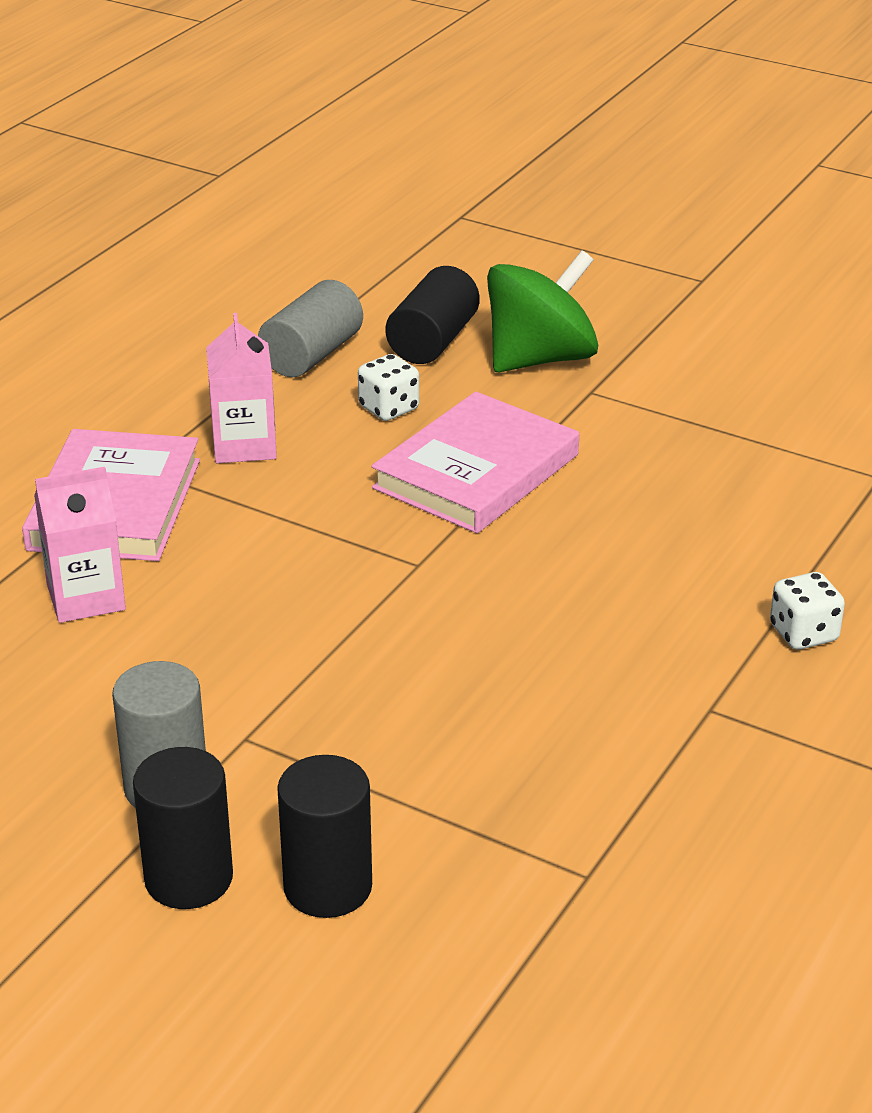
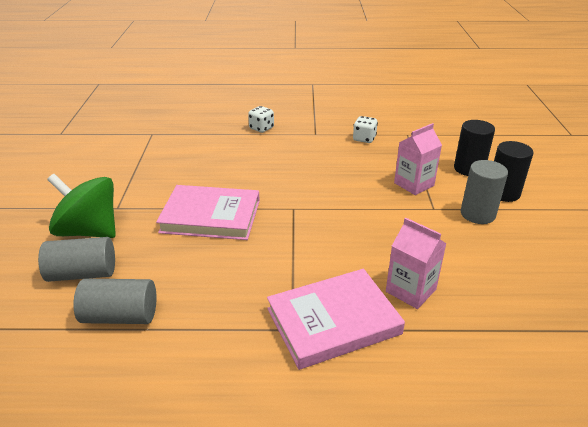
camera: 120 degrees left, 0 degrees up
(244, 445) = (239, 299): pink carton -> pink carton (414, 184)
(389, 408) = (169, 262): white dice -> white dice (364, 139)
(433, 341) = (82, 273): black cylinder -> grey cylinder

